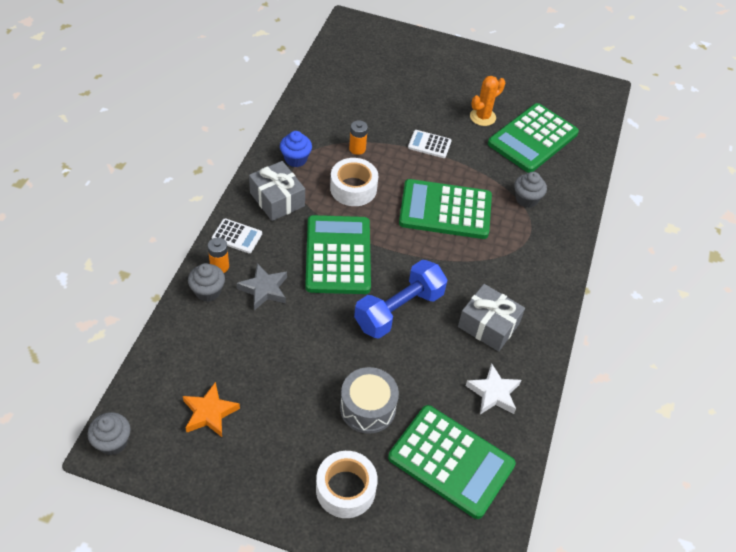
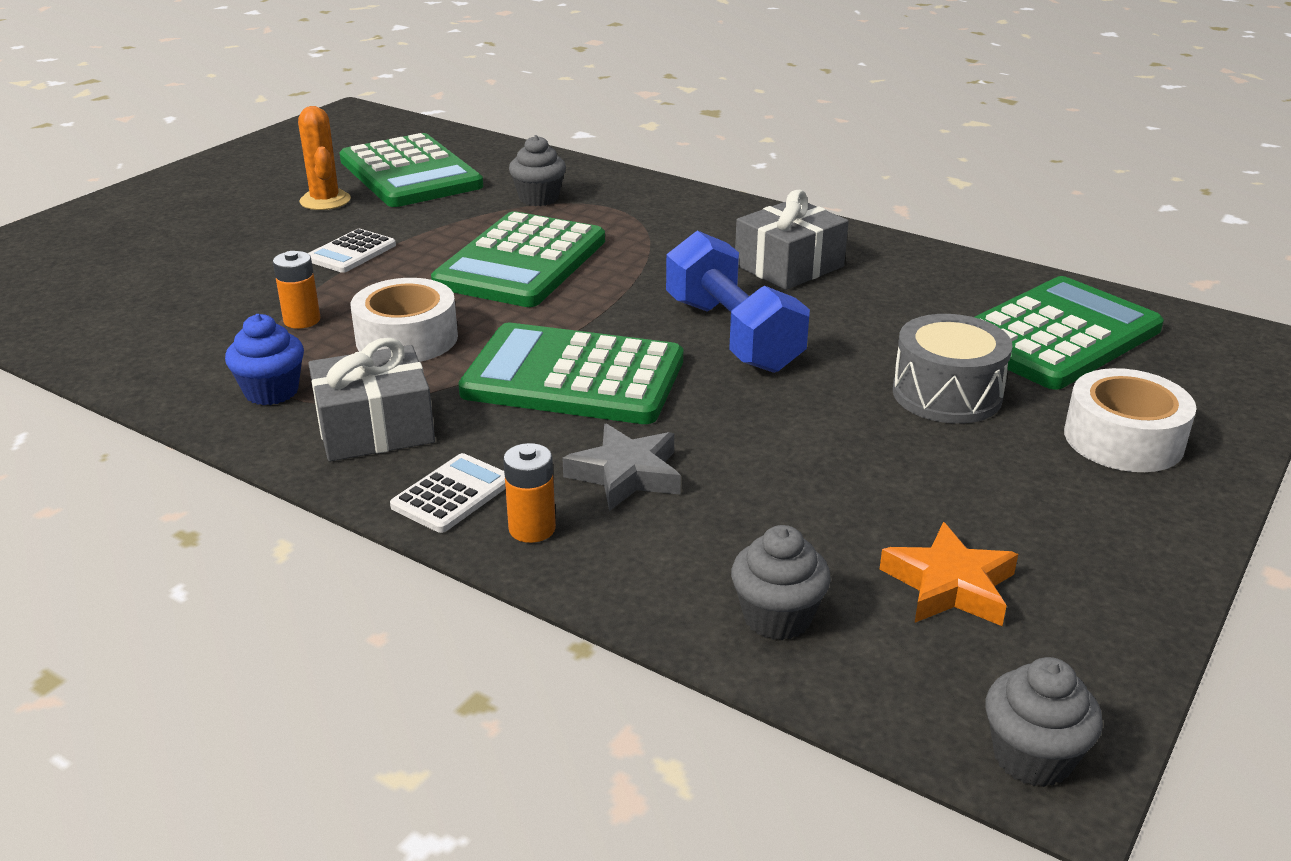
camera: 70 degrees left, 20 degrees down
(208, 291) = (601, 554): grey cupcake -> grey cupcake (777, 617)
(493, 393) = (924, 283): white star -> none

